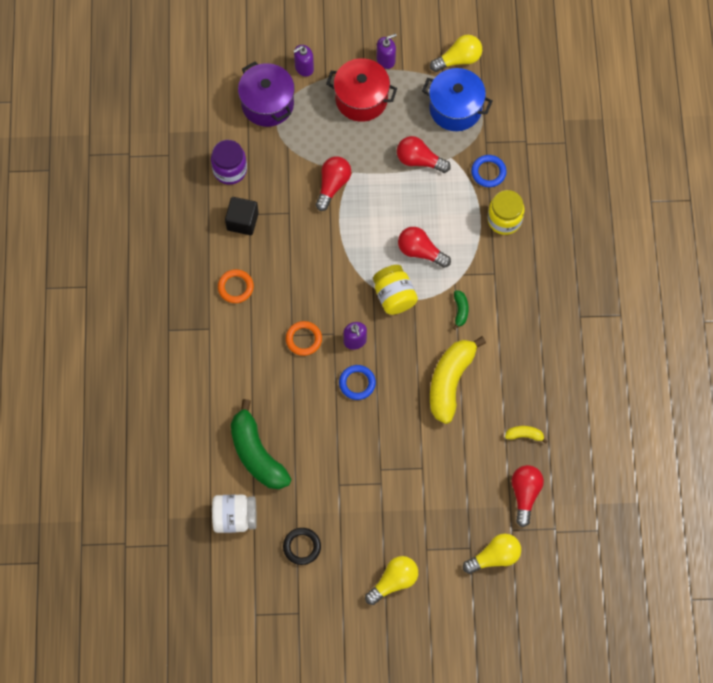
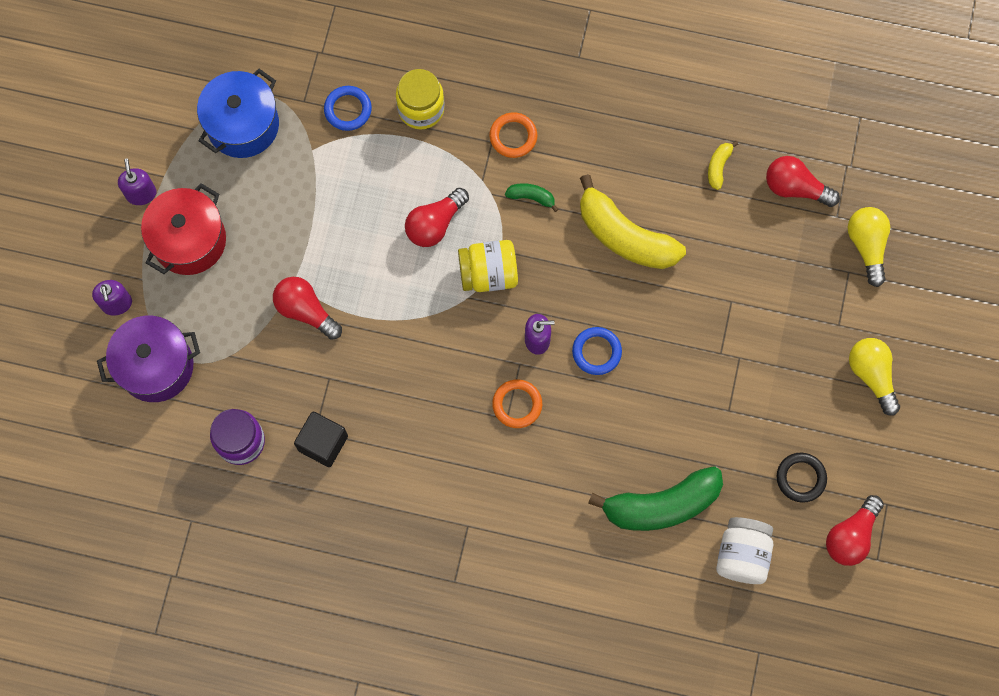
camera: 75 degrees left, 5 degrees up
(235, 287) = (417, 476): orange ring -> orange ring (513, 136)
(419, 160) = (304, 190): red light bulb -> red light bulb (851, 536)
(458, 59) = (172, 101): yellow light bulb -> none

